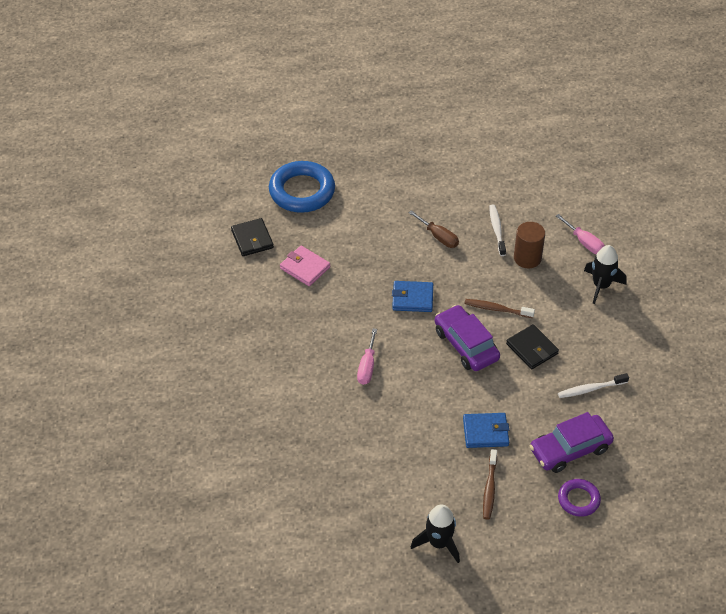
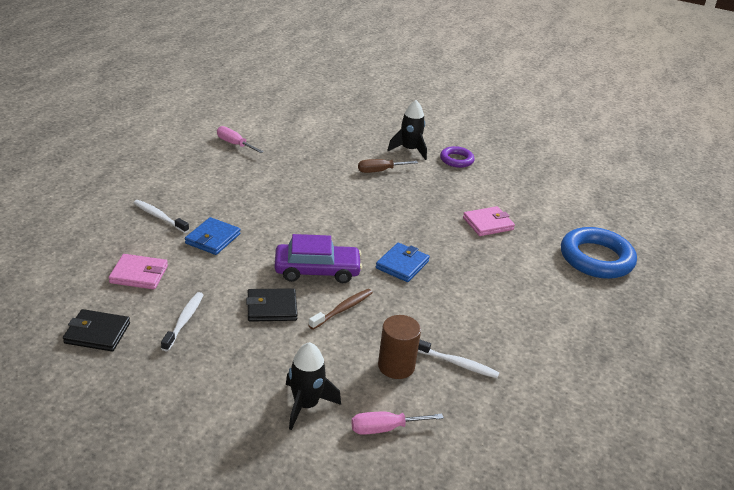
camera: 115 degrees right, 15 degrees down
(252, 239) = (543, 211): black wallet -> black wallet (97, 333)
(367, 367) = (345, 211): pink screwdriver -> pink screwdriver (234, 144)
(438, 237) = (475, 316): brown screwdriver -> brown screwdriver (380, 171)
(439, 543) = (147, 177): black rocket -> black rocket (409, 150)
(489, 488) = (159, 217): brown toothbrush -> white toothbrush
(570, 449) = (139, 274): purple car -> pink wallet
(578, 500) = (88, 254): purple ring -> purple ring (456, 160)

